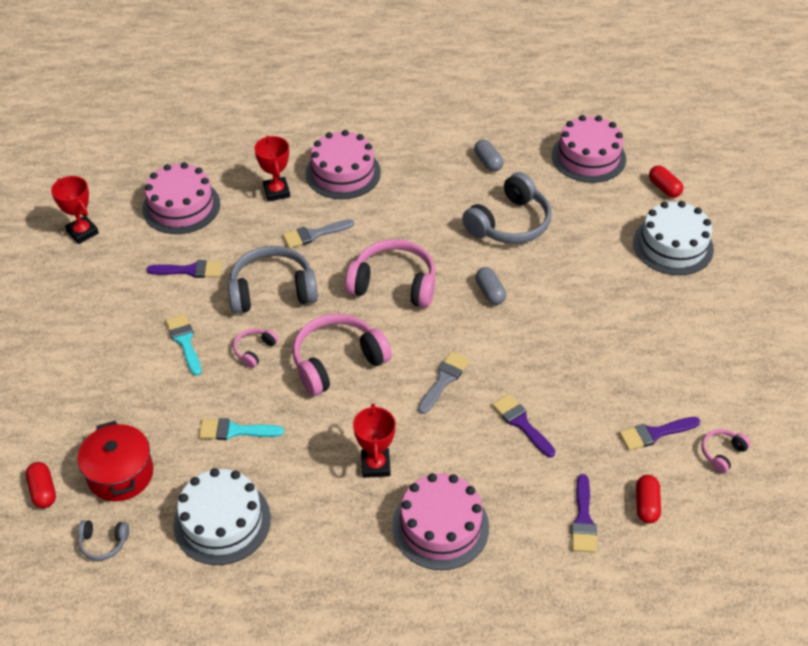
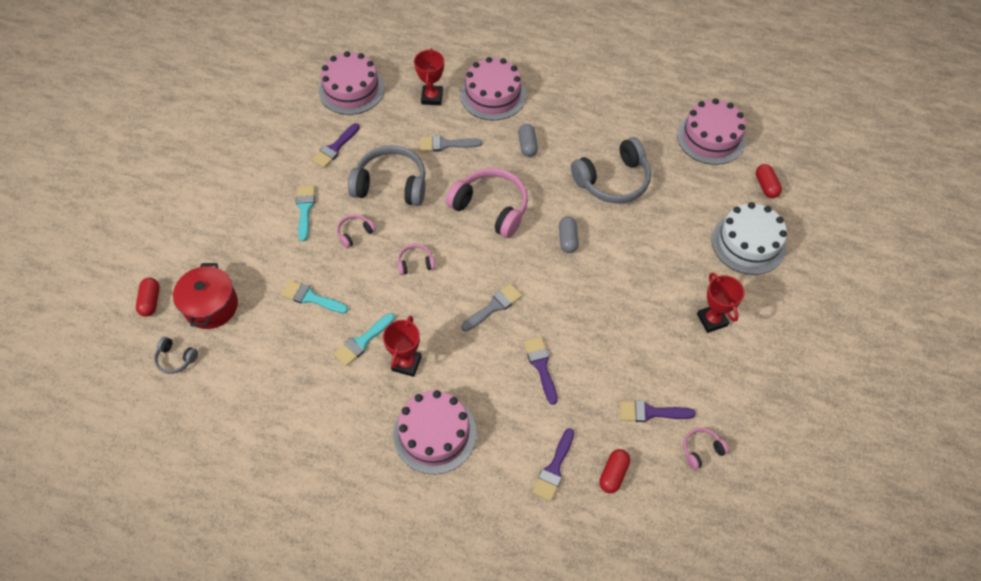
camera: 20 degrees right, 10 degrees up
(82, 232) = (267, 91): red trophy -> red trophy (712, 320)
(190, 270) = (335, 148): purple brush -> purple brush turned 105 degrees clockwise
(222, 521) = (269, 371): white cake -> none
(315, 458) = (362, 341): none -> turquoise brush
(337, 362) = (415, 263): pink headphones -> pink headphones, size x0.47
(488, 162) = (620, 118): grey capsule -> grey capsule (527, 145)

